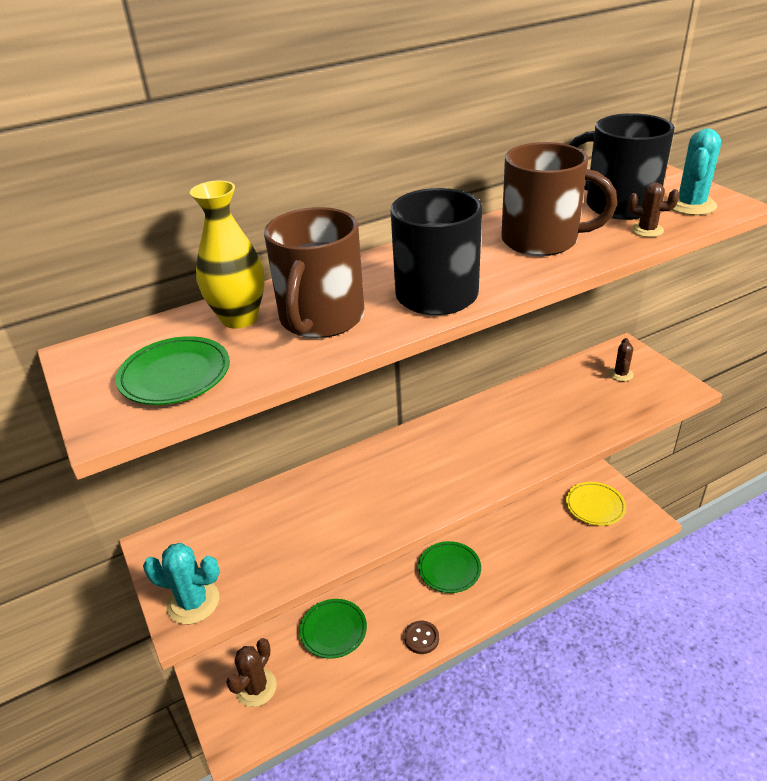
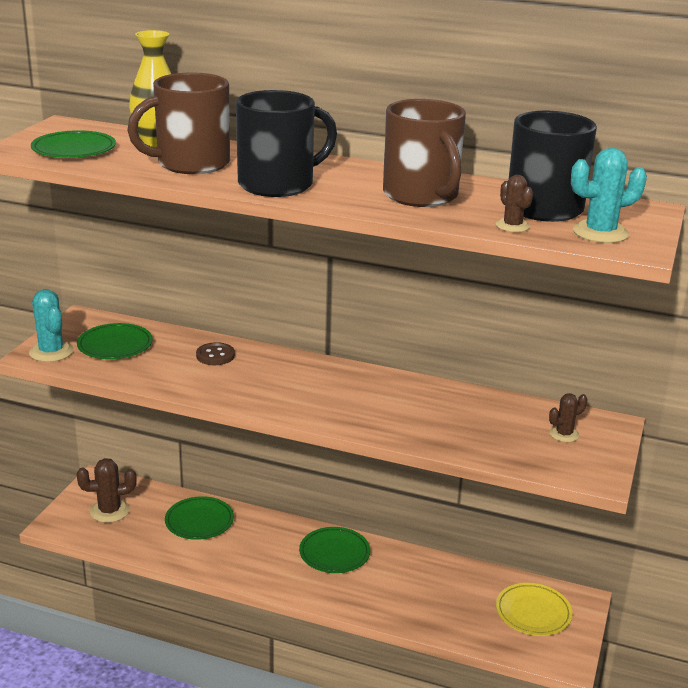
camera: 45 degrees right, 10 degrees down
(237, 547) = (115, 345): none -> green plate
(421, 638) = (244, 572): brown button -> brown button (215, 356)

